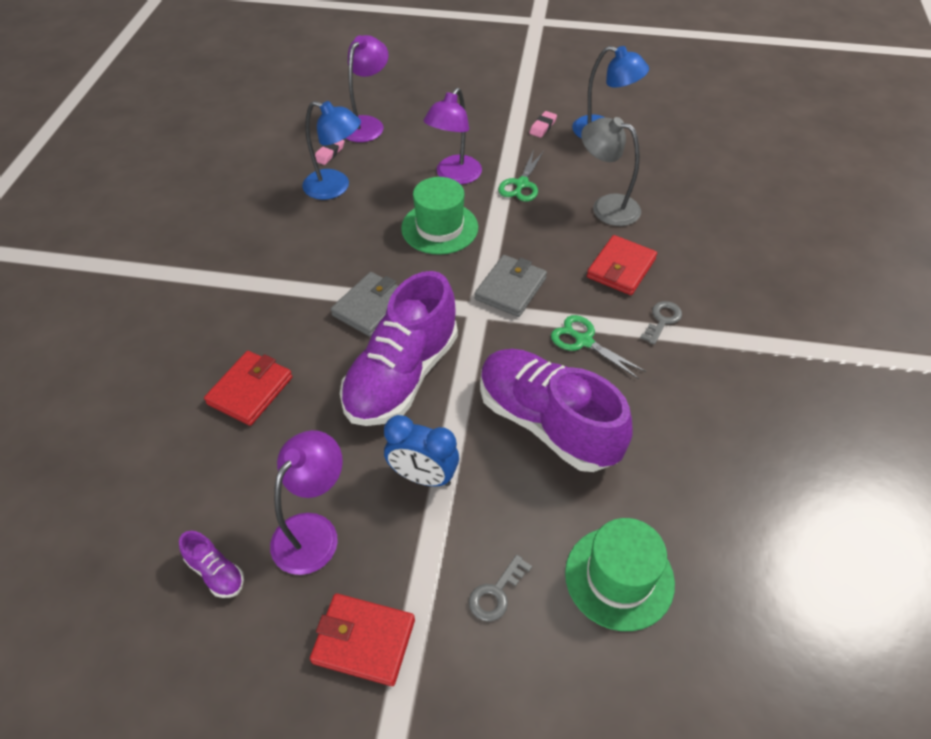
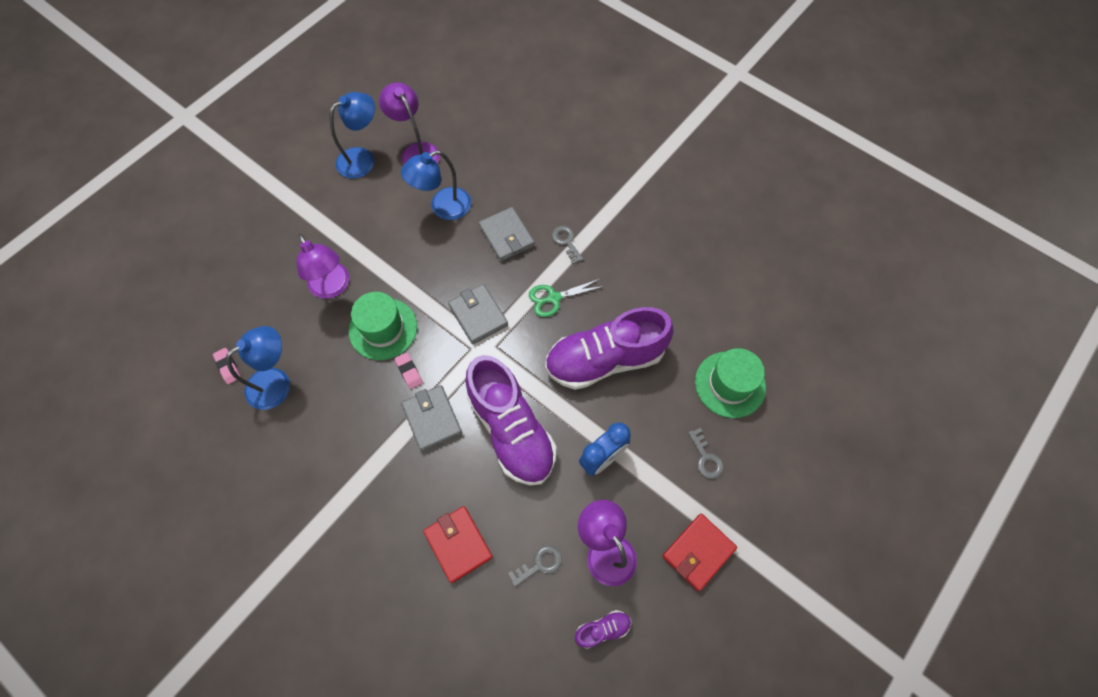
camera: 60 degrees left, 15 degrees up
(263, 473) = (539, 564): none -> grey key
(367, 124) = (213, 318): purple lamp -> purple lamp (416, 151)
(521, 184) = (378, 247): green scissors -> none
(542, 127) = (324, 194): pink eraser -> pink eraser (409, 372)
(606, 207) = (443, 208): grey lamp -> blue lamp
(621, 268) = (506, 236): red wallet -> grey wallet

